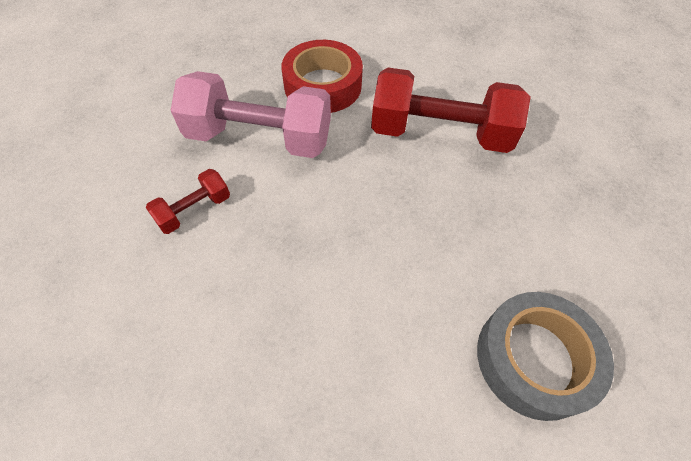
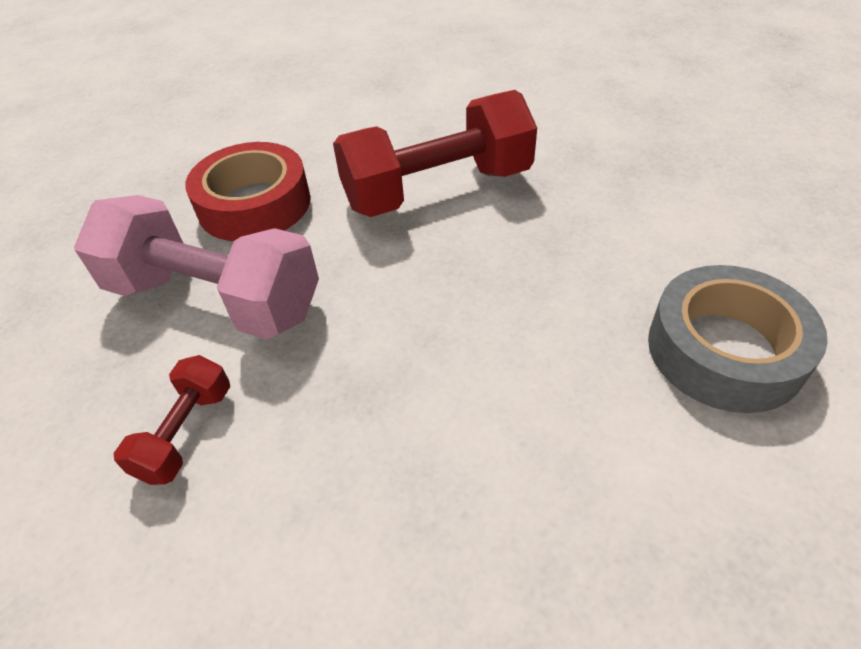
camera: 30 degrees left, 10 degrees down
(259, 138) = (215, 299): pink dumbbell -> pink dumbbell turned 45 degrees clockwise

